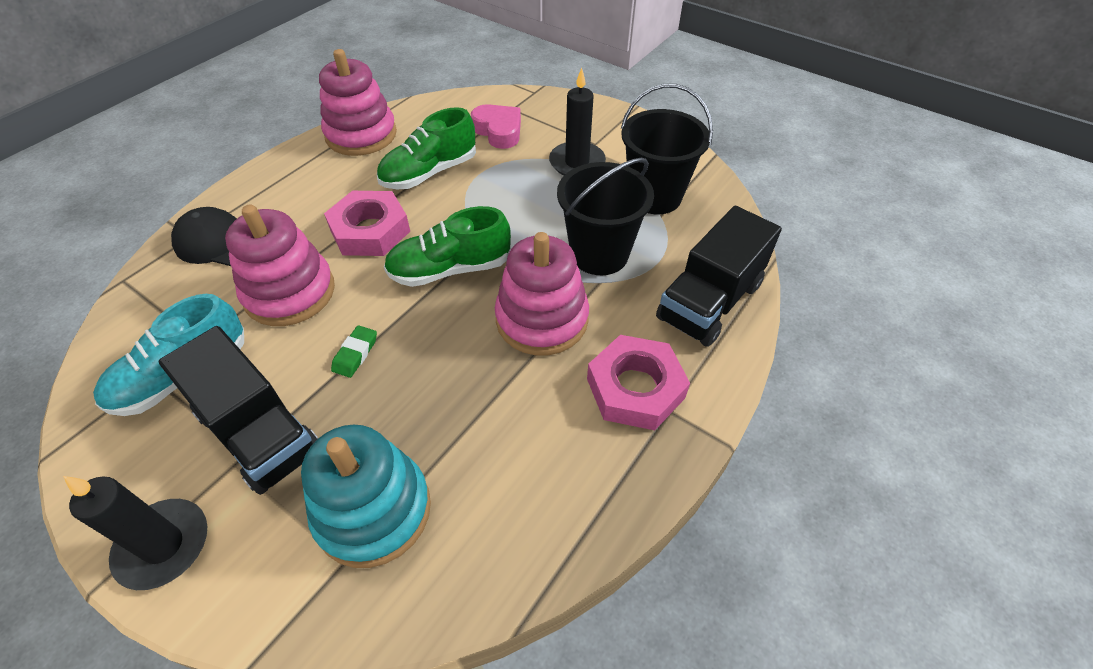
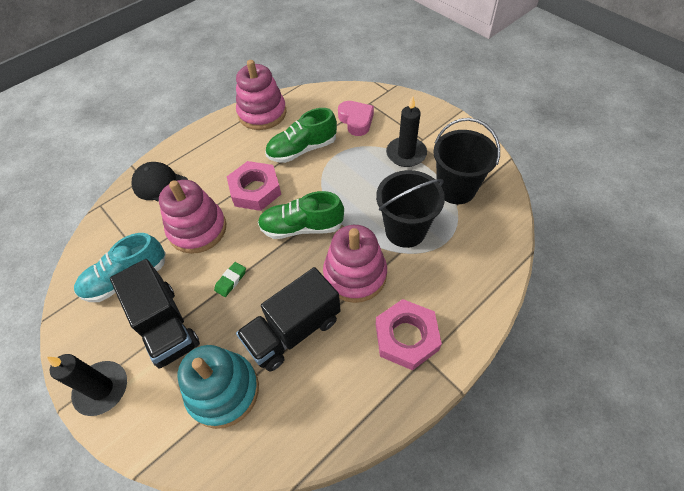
camera: 15 degrees right, 5 degrees up
(709, 301) = (474, 279): black truck -> black truck (293, 331)

